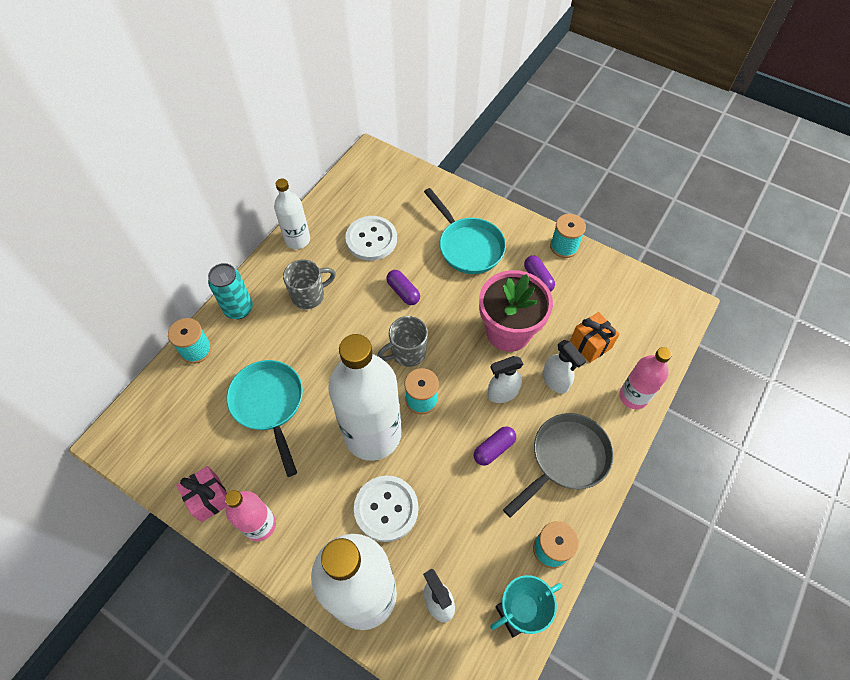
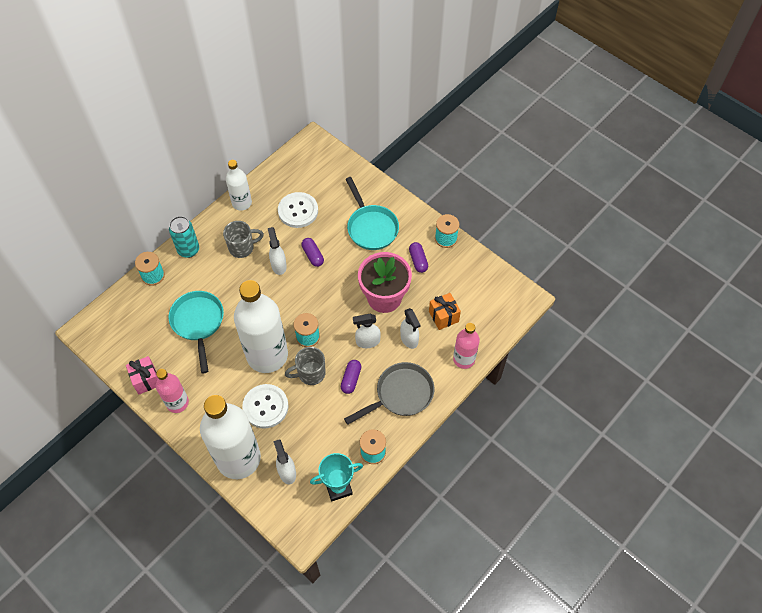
camera: 10 degrees right, 0 degrees up
(362, 311) = (278, 265): none -> white spray bottle
(407, 353) = (305, 301): grey mug -> grey mug (310, 374)
(494, 449) = (351, 379): purple capsule -> purple capsule turned 45 degrees counterclockwise

